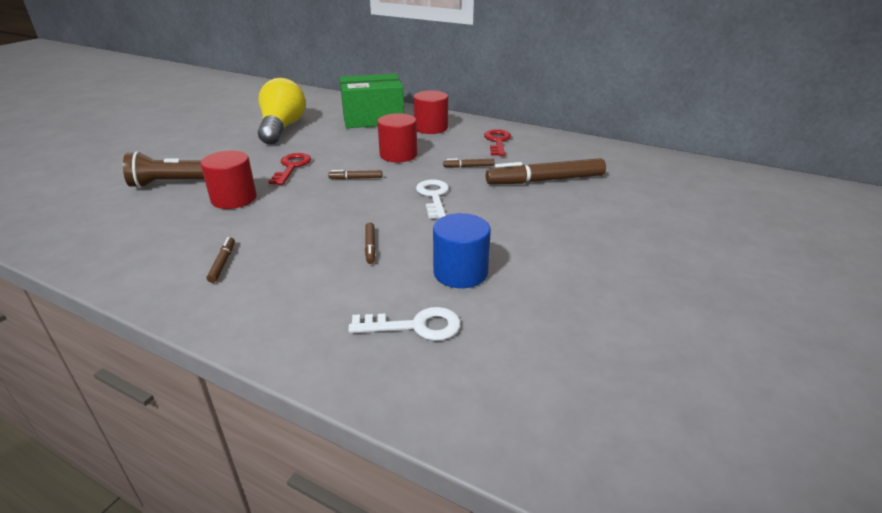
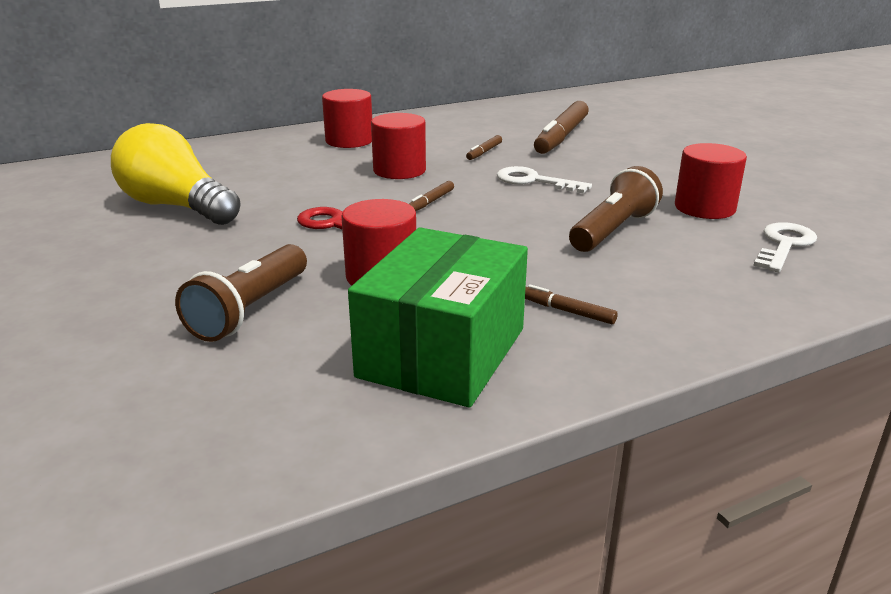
camera: 55 degrees left, 5 degrees down
(370, 246) = (613, 230): brown marker -> brown flashlight
(373, 118) = (257, 156): green box -> green box (442, 352)
(460, 272) = (704, 208): blue cylinder -> red cylinder
(497, 142) = (442, 128): red key -> none

